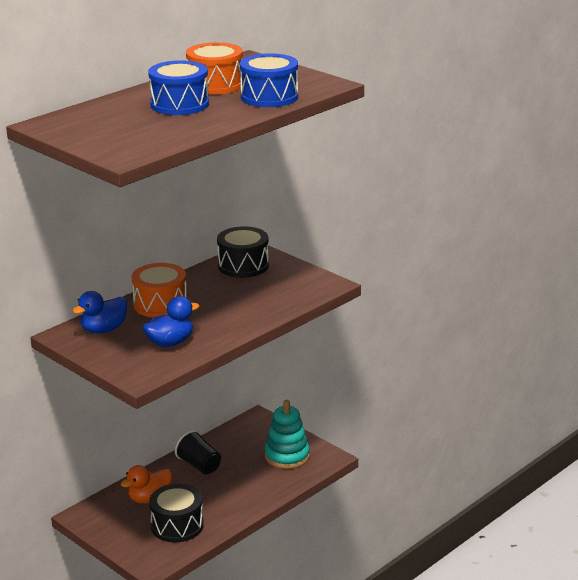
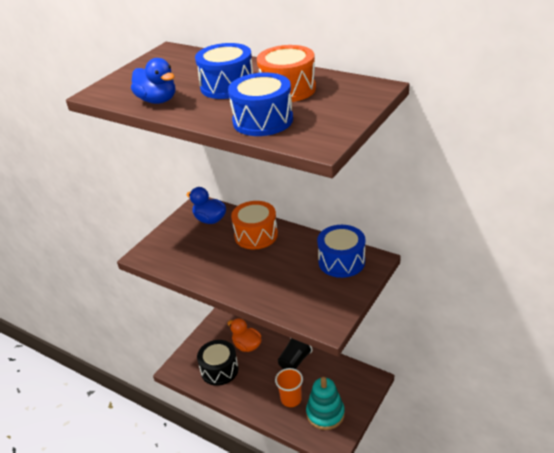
camera: 80 degrees right, 10 degrees up
(170, 342) = (196, 256): blue duck -> blue duck (157, 100)
(243, 266) = (341, 261): black drum -> blue drum
(254, 476) = (291, 399): none -> orange cup

